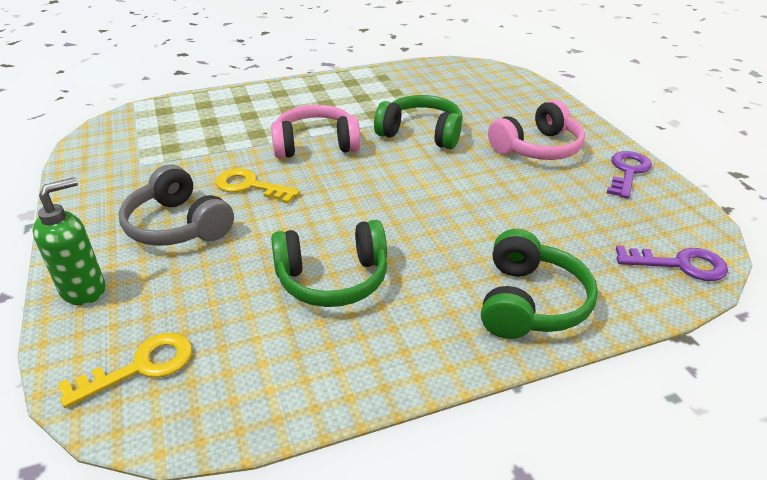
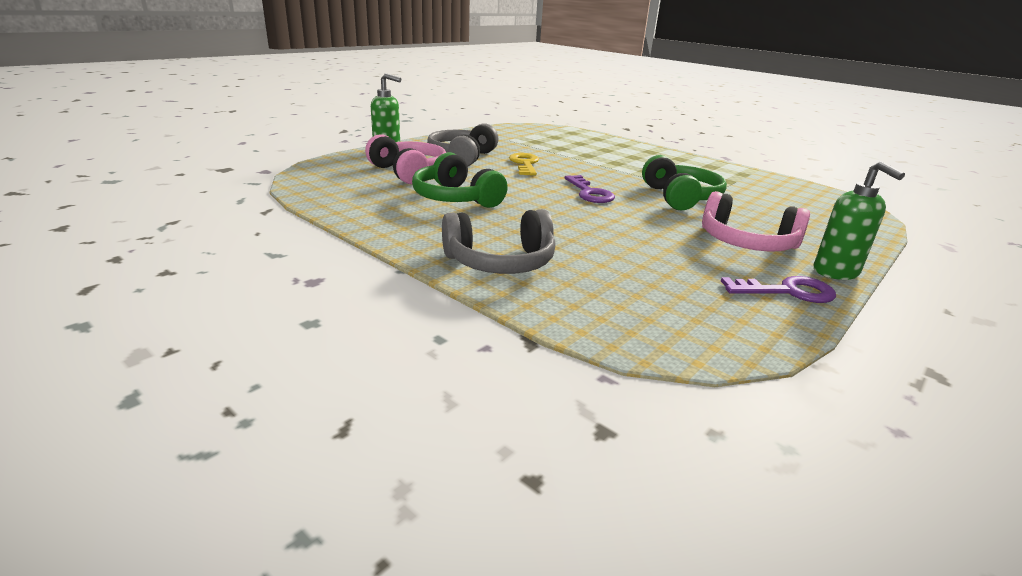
camera: 60 degrees right, 10 degrees down
(140, 367) = (340, 172): yellow key -> none
(315, 145) = (602, 171): pink headphones -> pink headphones (409, 172)
(530, 302) = (500, 262): green headphones -> grey headphones
(602, 137) = (836, 272): none -> green soap dispenser
(679, 264) = (647, 330): purple key -> purple key (589, 193)

